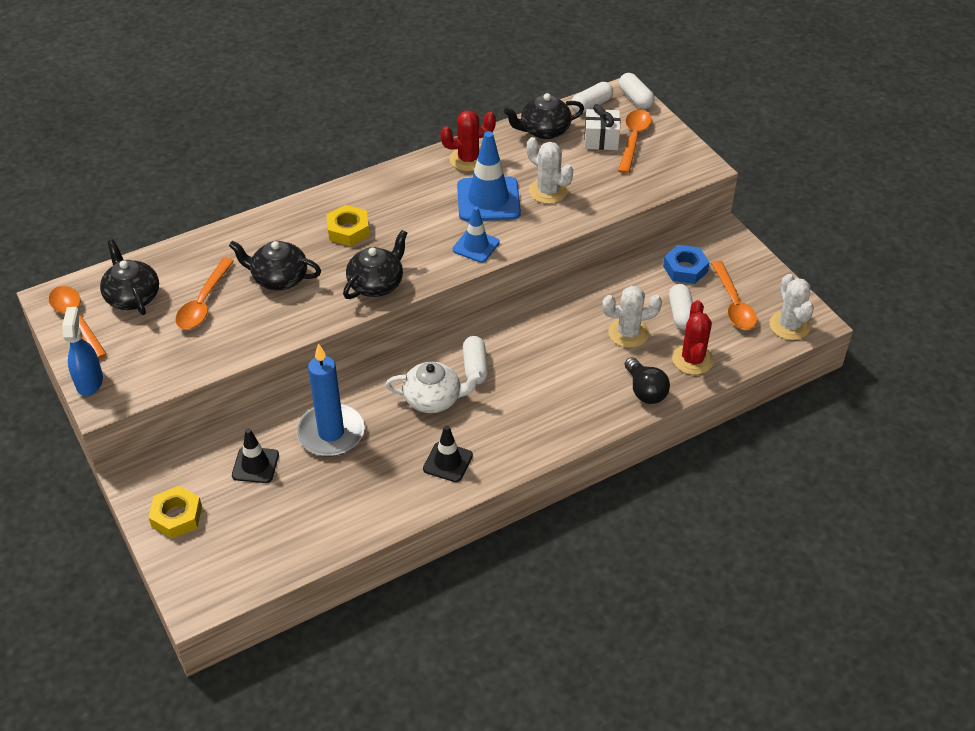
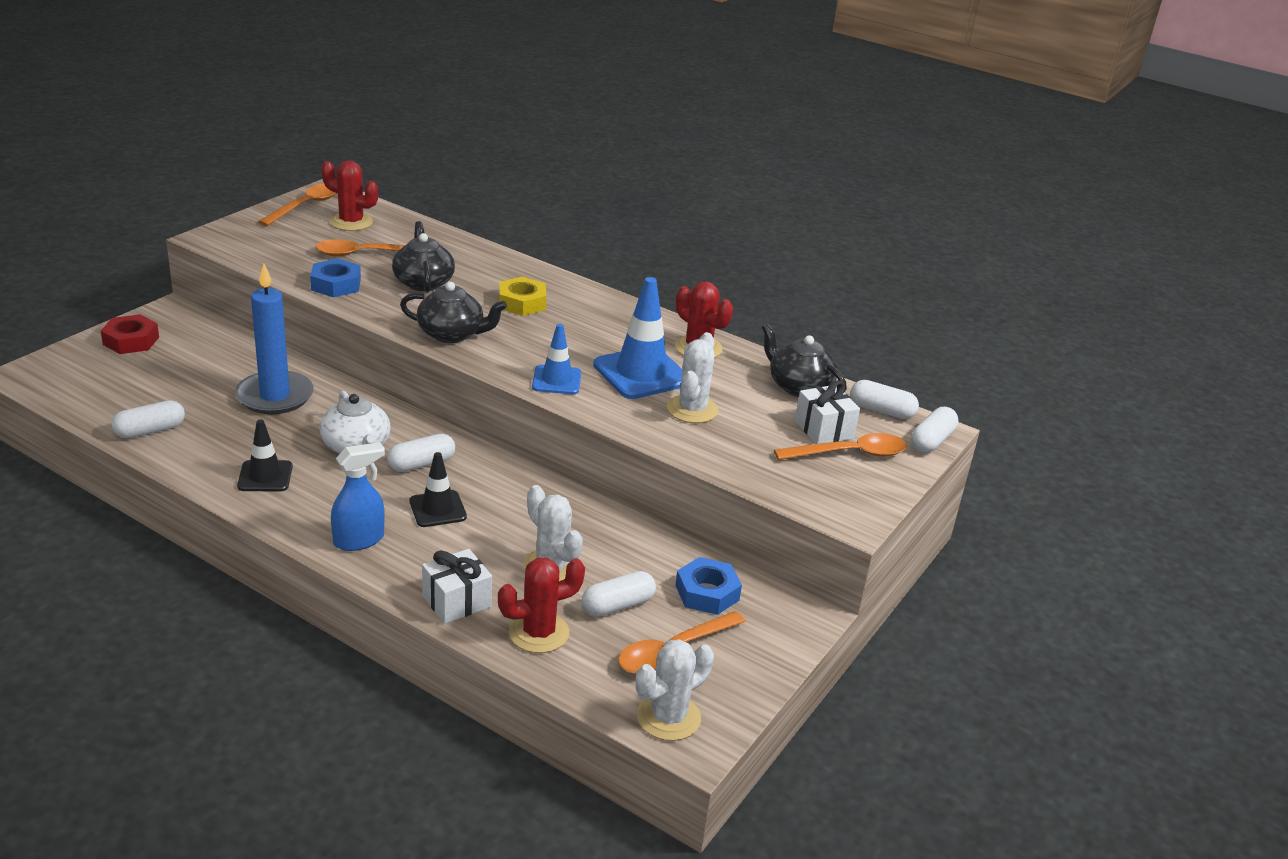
camera: 60 degrees right, 15 degrees down
(89, 382) = (231, 227): blue spray bottle -> blue spray bottle (359, 540)
(132, 296) = (351, 222): black teapot -> red cactus
(176, 516) = (131, 341): yellow nut -> red nut
(251, 333) = (336, 284): none -> blue nut
(255, 465) = (212, 365): black traffic cone -> black traffic cone (438, 509)
(342, 524) = (150, 430): none -> white capsule
(645, 391) = (456, 601): black light bulb -> white gift

